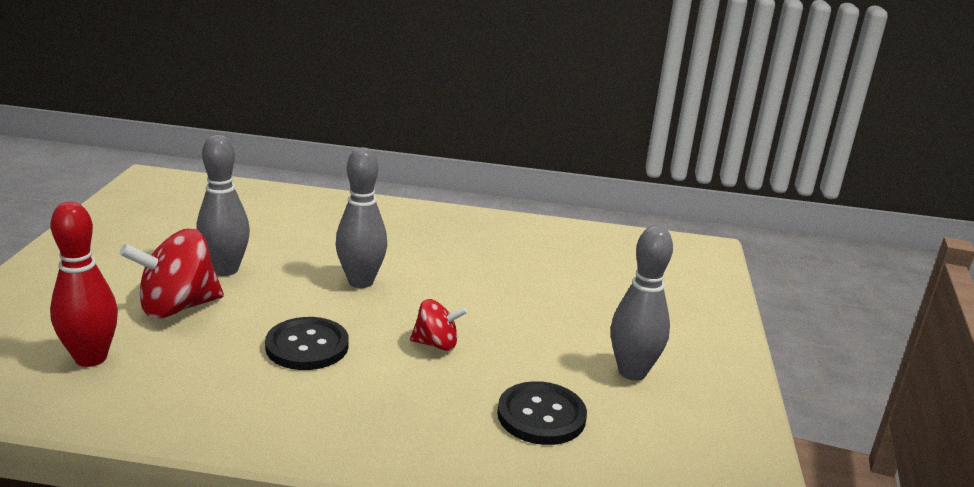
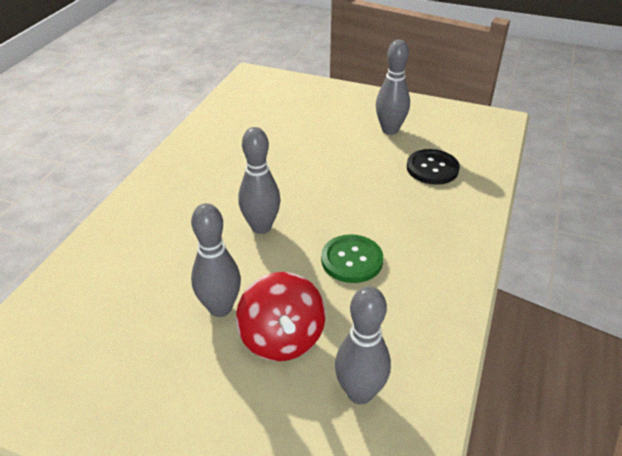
camera: 75 degrees left, 15 degrees up
(91, 358) = (360, 393): red bowling pin -> grey bowling pin
(307, 346) = (352, 260): black button -> green button
(436, 344) = (354, 198): red spinning top -> none

